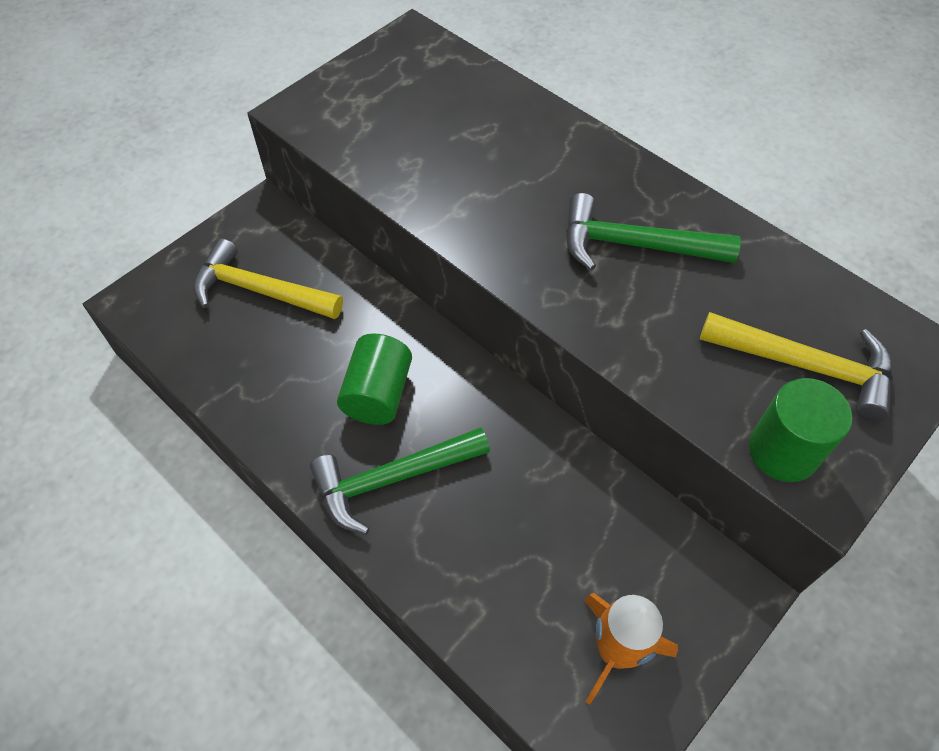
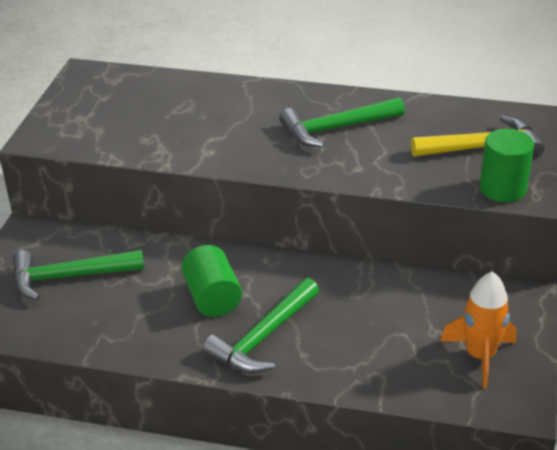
camera: 30 degrees left, 20 degrees down
(260, 291) = (69, 277): yellow hammer -> green hammer

